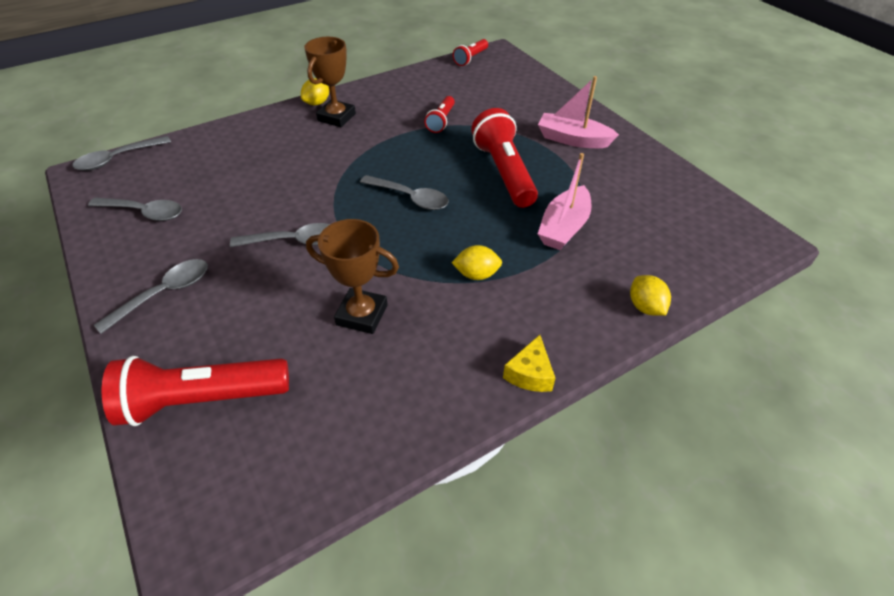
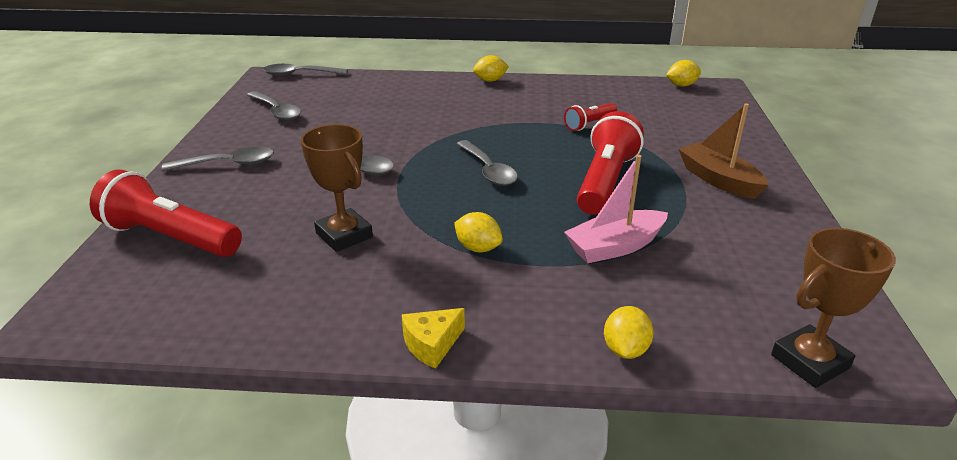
camera: 35 degrees right, 15 degrees down
(336, 117) = (494, 94): brown trophy -> brown trophy (809, 361)
(470, 58) = (681, 85): red flashlight -> yellow lemon
(572, 139) = (718, 180): pink boat -> brown boat

